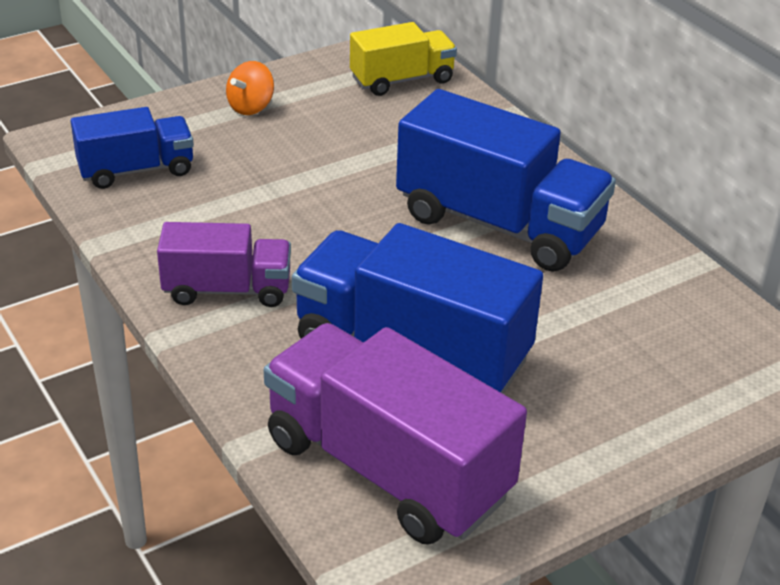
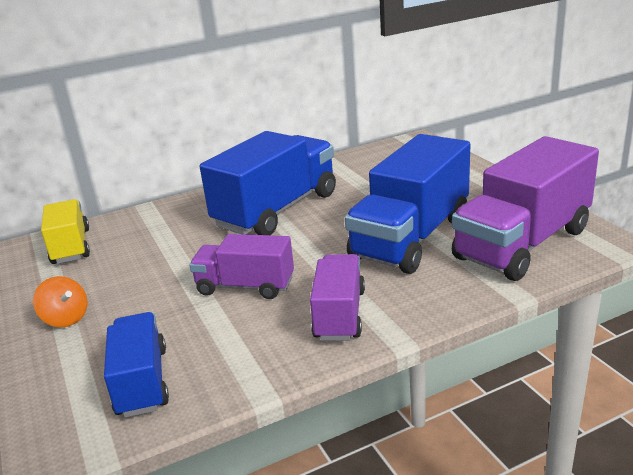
camera: 80 degrees left, 10 degrees down
(298, 215) = (245, 286): none -> purple truck

